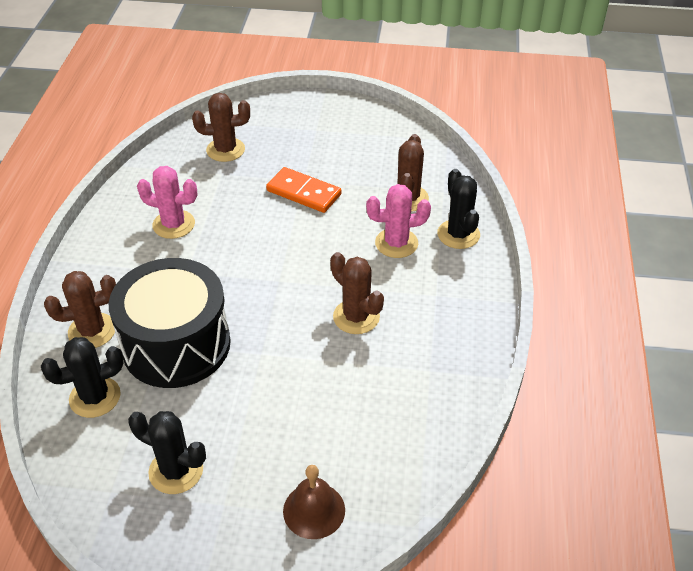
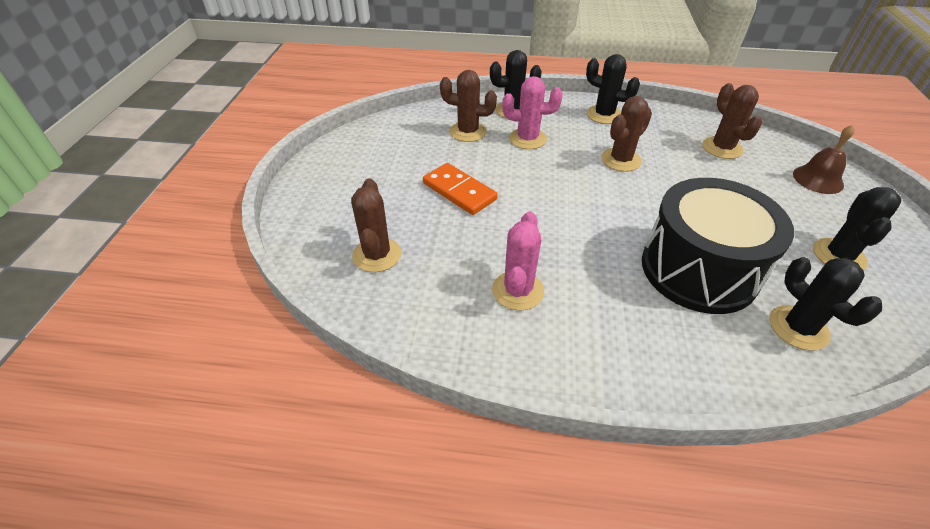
camera: 90 degrees left, 0 degrees up
(92, 331) = (711, 346): brown cactus -> brown cactus (722, 148)
(304, 192) = (459, 191): orange domino -> orange domino turned 75 degrees counterclockwise
(396, 243) = (527, 139): pink cactus -> pink cactus turned 75 degrees counterclockwise
(457, 316) = (604, 115): none -> black cactus

